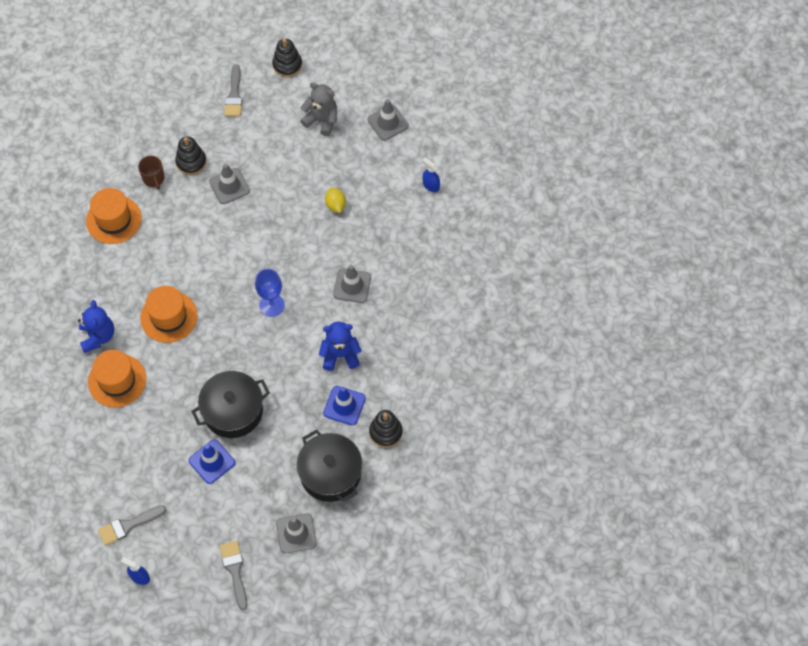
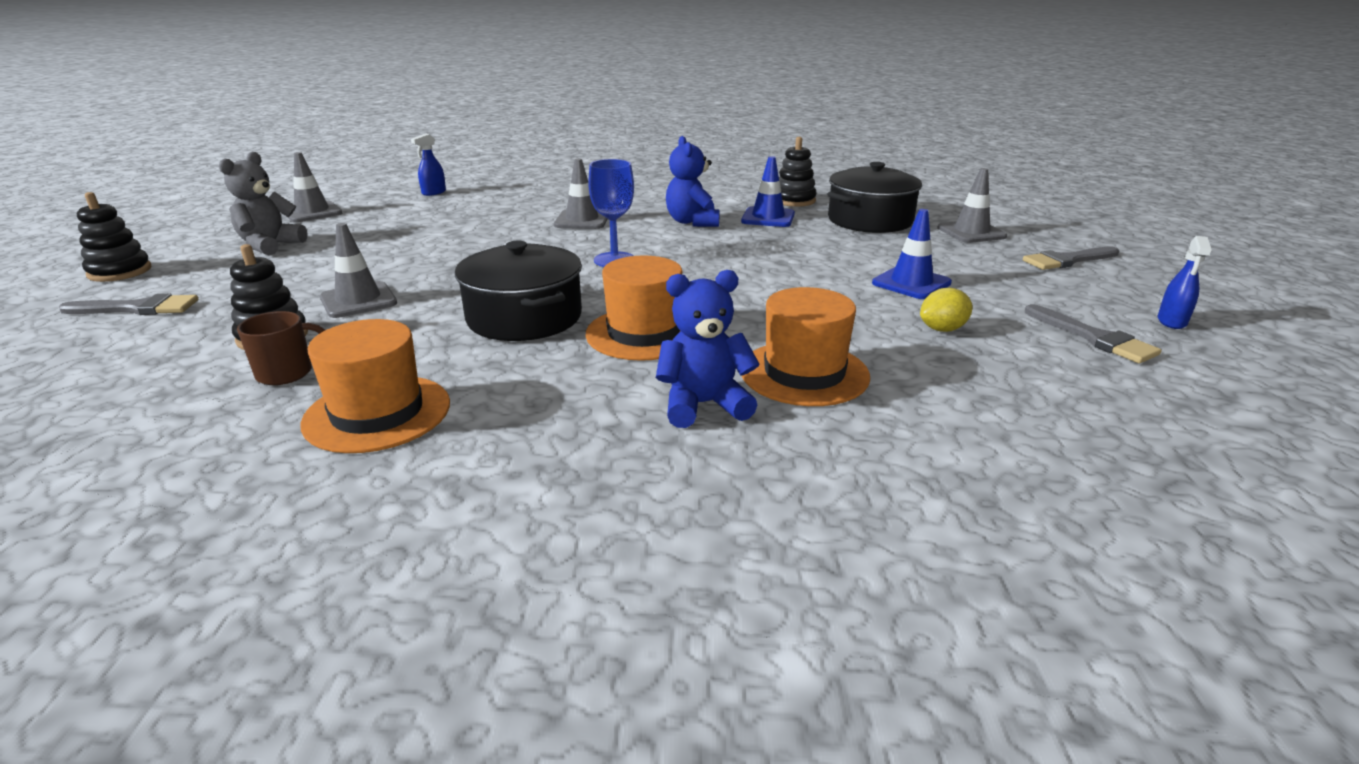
camera: 95 degrees left, 35 degrees down
(233, 411) = (813, 274): black pot -> black pot (524, 317)
(335, 205) = (440, 232): yellow lemon -> yellow lemon (942, 329)

